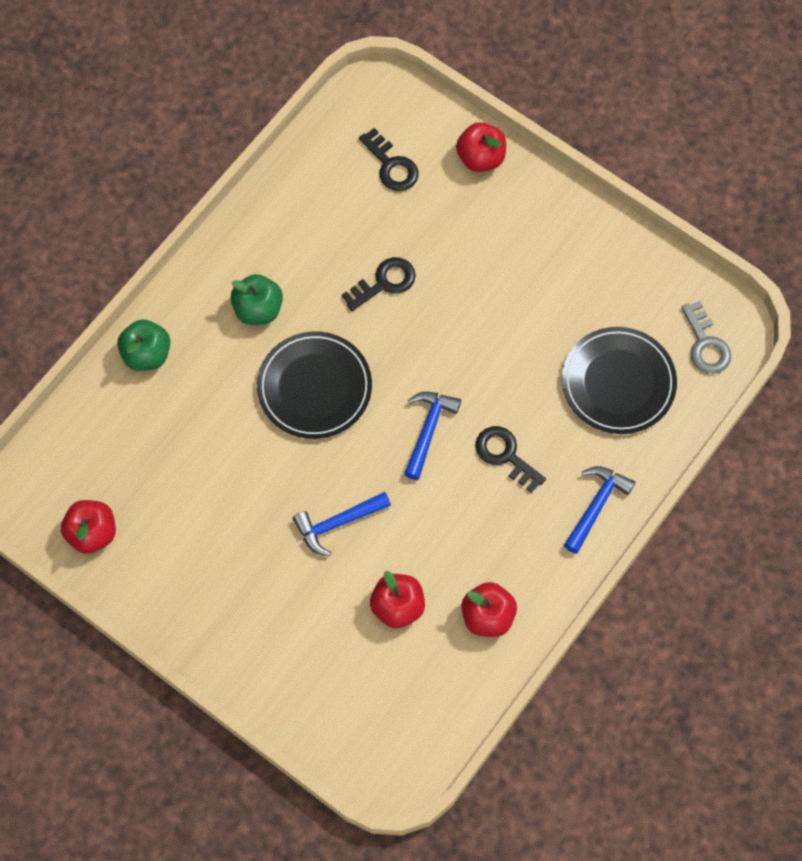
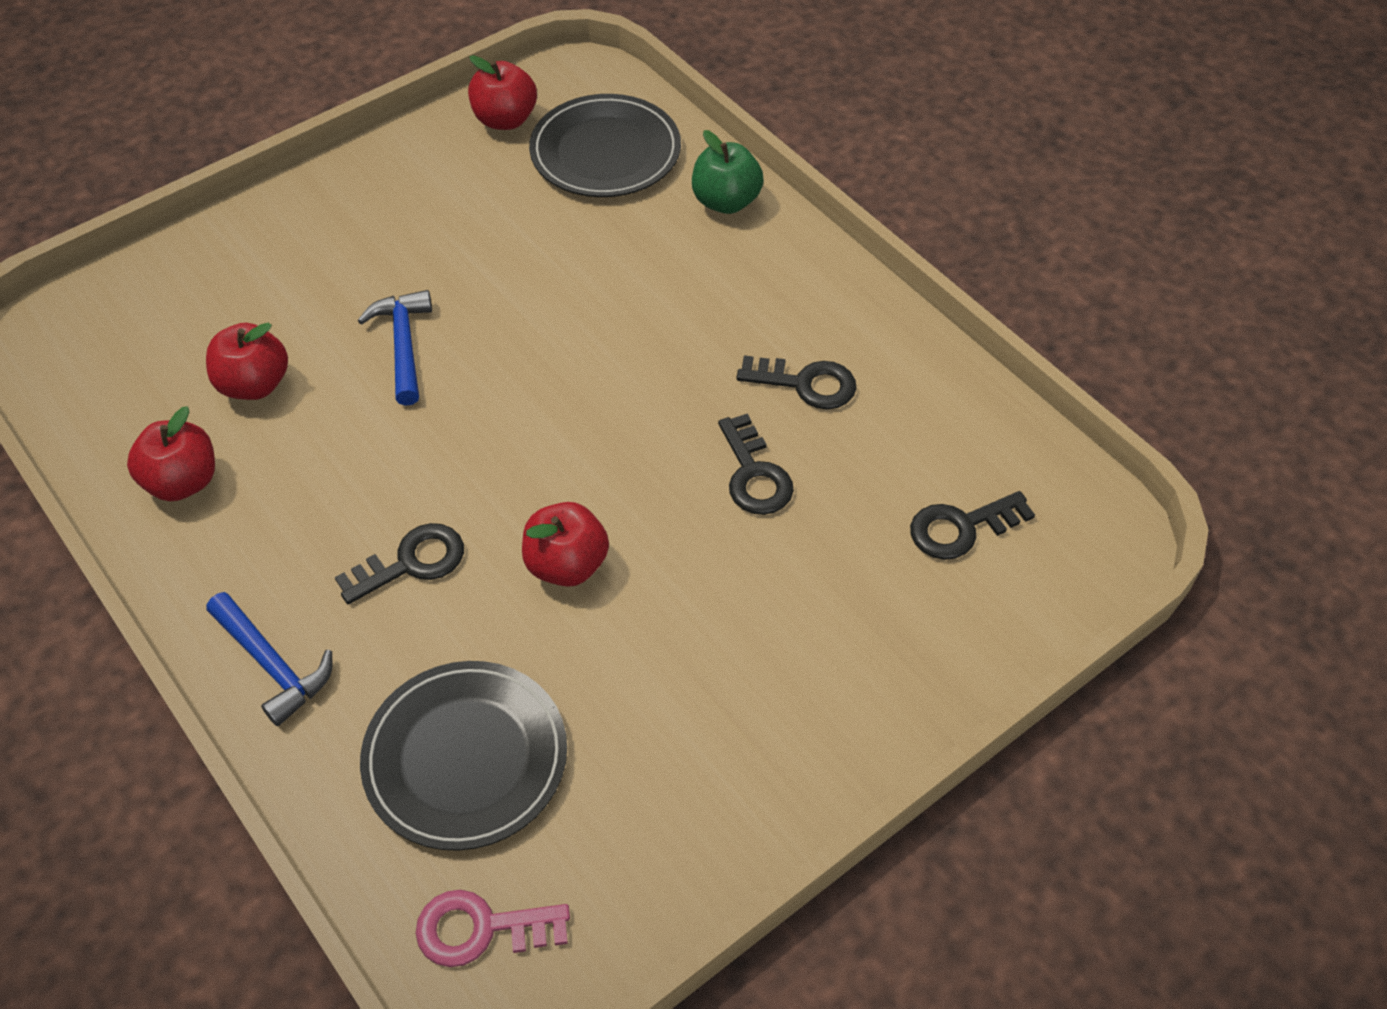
camera: 105 degrees right, 15 degrees down
(258, 309) = (756, 322): green apple -> none
(304, 269) = (806, 384): none -> black key
(314, 387) = (613, 360): black plate -> black plate (605, 152)
(428, 430) = (494, 475): blue hammer -> none
(481, 158) = (952, 658): red apple -> red apple (567, 565)
(705, 344) = (481, 929): grey key -> pink key

